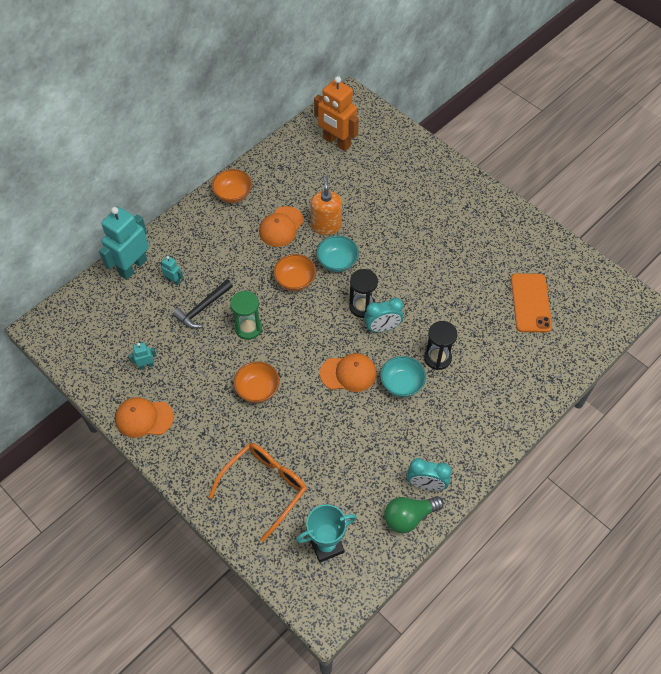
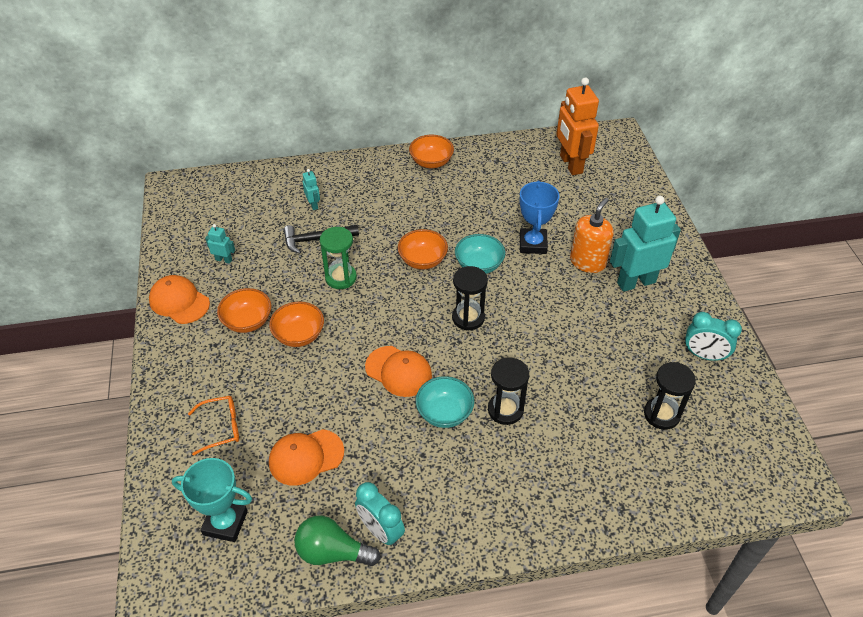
camera: 35 degrees right, 10 degrees down
(133, 267) = (289, 177): turquoise robot -> turquoise robot (636, 282)
(210, 402) = (247, 321): none -> orange bowl
(264, 487) = (221, 427): orange glasses -> orange glasses, size x0.57
(281, 227) = (451, 209): orange cap -> orange cap (306, 457)
(326, 226) = (496, 229): orange soap dispenser -> orange soap dispenser (587, 262)
(361, 224) = (533, 244): none -> blue trophy
(382, 328) = (471, 348): turquoise clock -> turquoise clock (704, 355)
(530, 303) = (661, 414): orange phone -> black hourglass

